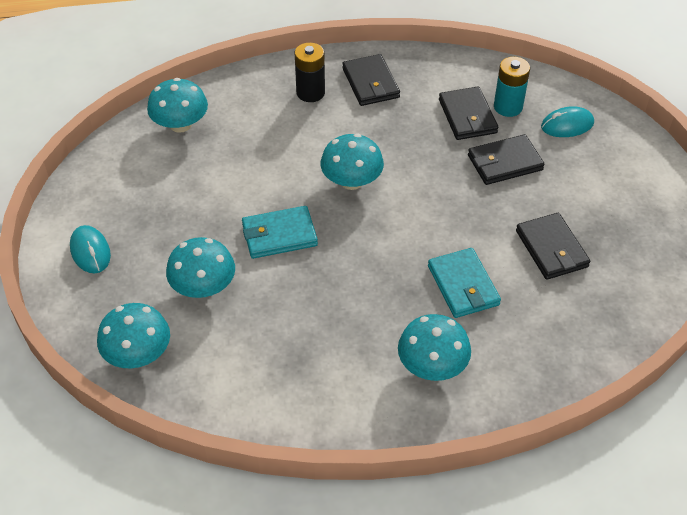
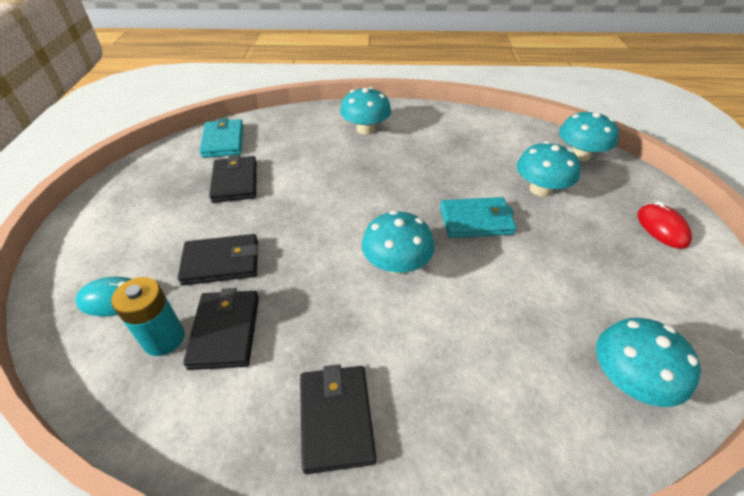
camera: 170 degrees left, 5 degrees down
(90, 251) = (661, 228): turquoise mouse -> red mouse
(310, 93) = (434, 413): black battery -> none
(463, 285) = (323, 167): turquoise wallet -> turquoise wallet (223, 141)

